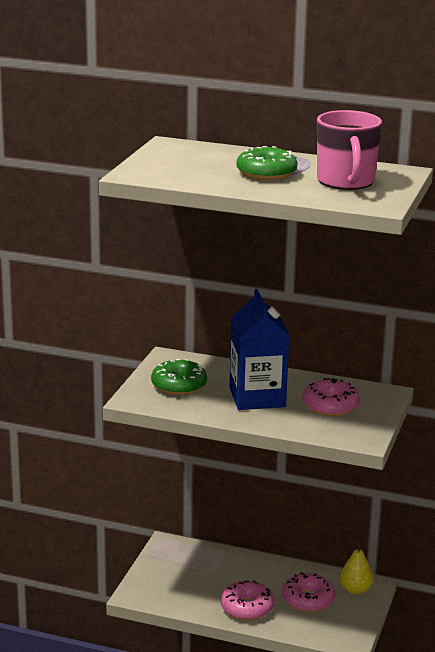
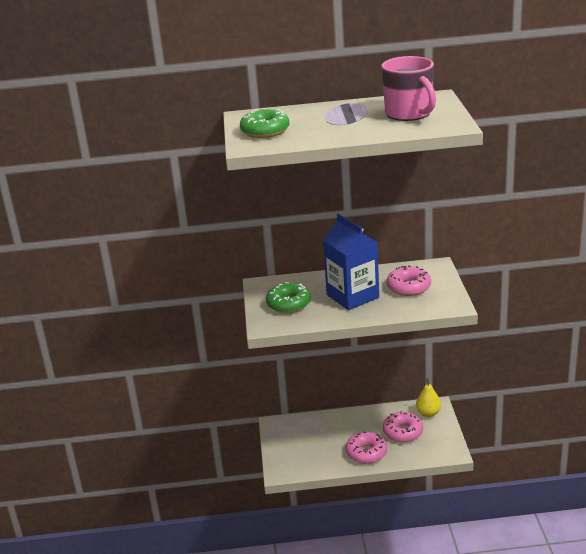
camera: 20 degrees left, 5 degrees up
(266, 173) = (344, 121): green donut -> green donut (265, 131)

